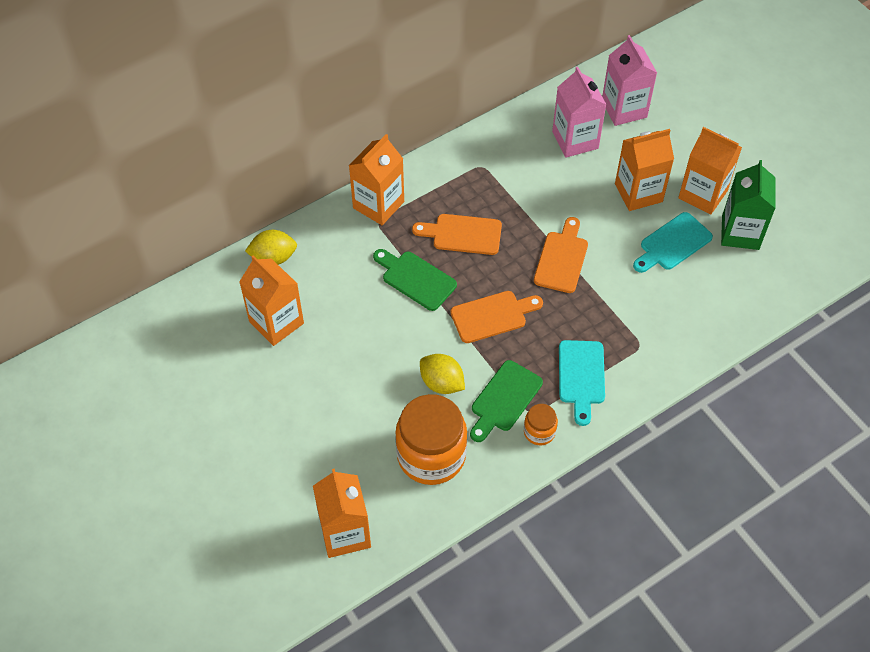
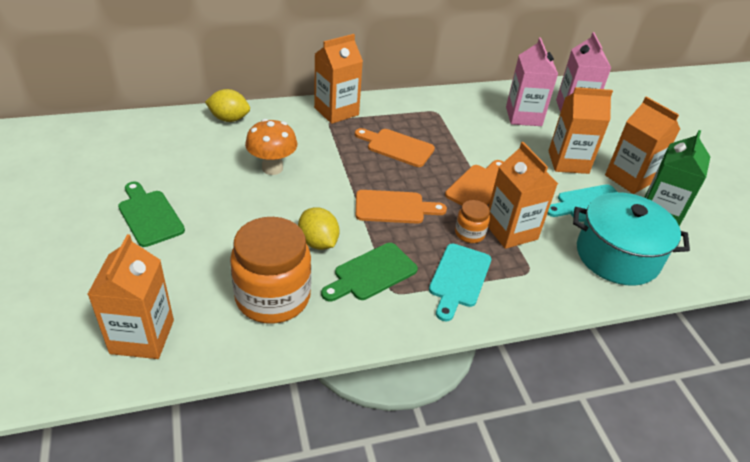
camera: 15 degrees right, 15 degrees down
(276, 322) = (200, 158): orange carton -> orange carton (511, 231)
(354, 309) = (272, 168): none -> orange mushroom
(416, 279) = (339, 164): green cutting board -> green cutting board (149, 215)
(539, 432) = (393, 311): orange jar -> orange jar (469, 233)
(712, 299) = (617, 256): none -> turquoise pot

